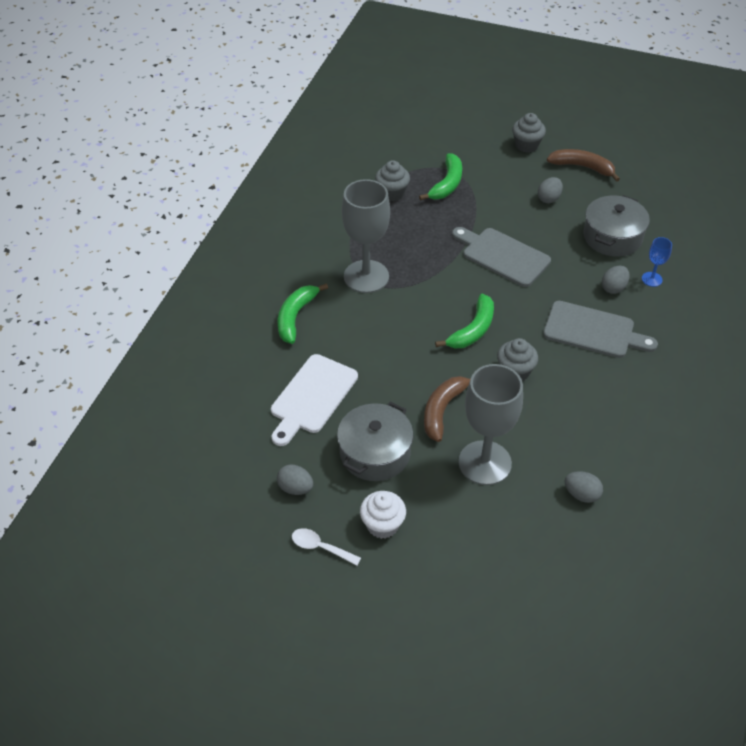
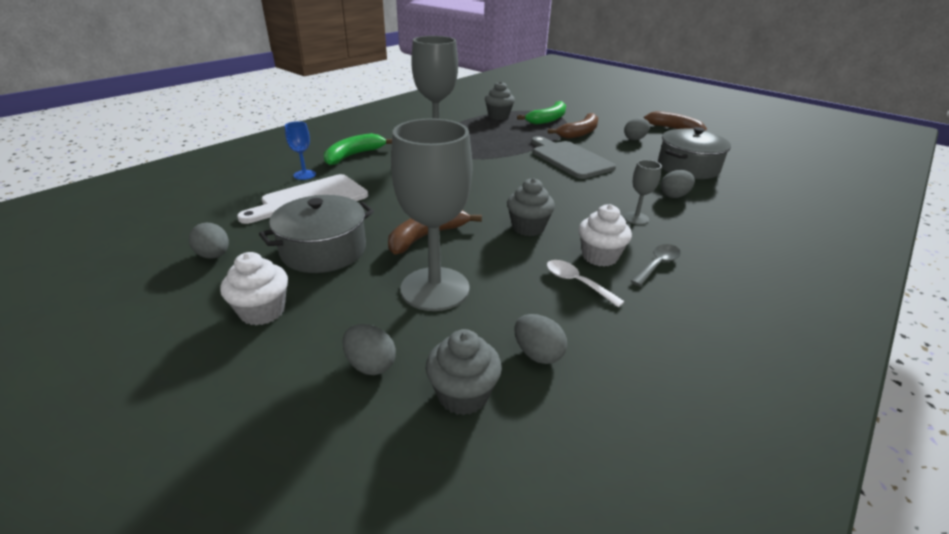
camera: 20 degrees right, 15 degrees down
(320, 547) = (172, 311): white spoon -> white spoon (577, 283)
(473, 330) = (506, 192): green banana -> none
(486, 539) = (370, 364): none -> grey egg
(491, 203) = (579, 133): none -> brown banana
(526, 145) = (630, 114): grey cupcake -> grey cupcake (463, 395)
(583, 388) = (599, 256): none -> white cupcake
(593, 331) = (636, 218): grey cutting board -> grey goblet
(626, 383) = (657, 265): none -> grey spoon
(652, 279) = (721, 198): blue goblet -> blue goblet (304, 175)

